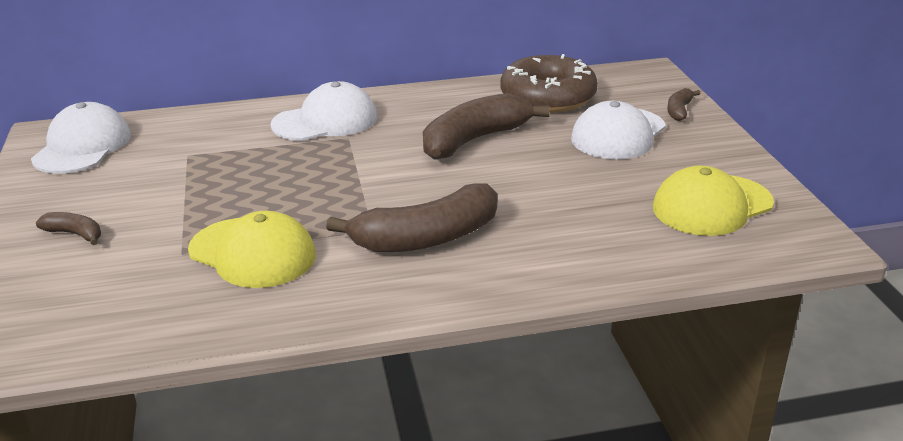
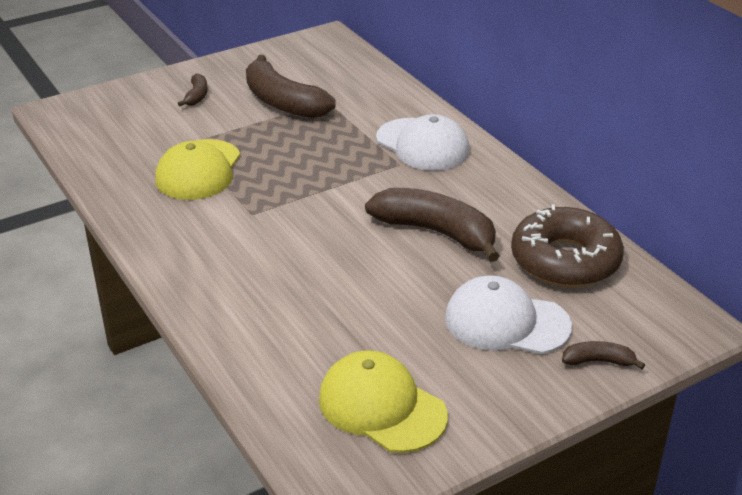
camera: 70 degrees right, 5 degrees up
(82, 146) = (315, 57): white cap -> none
(427, 238) = (249, 243): brown banana -> brown banana (283, 102)

